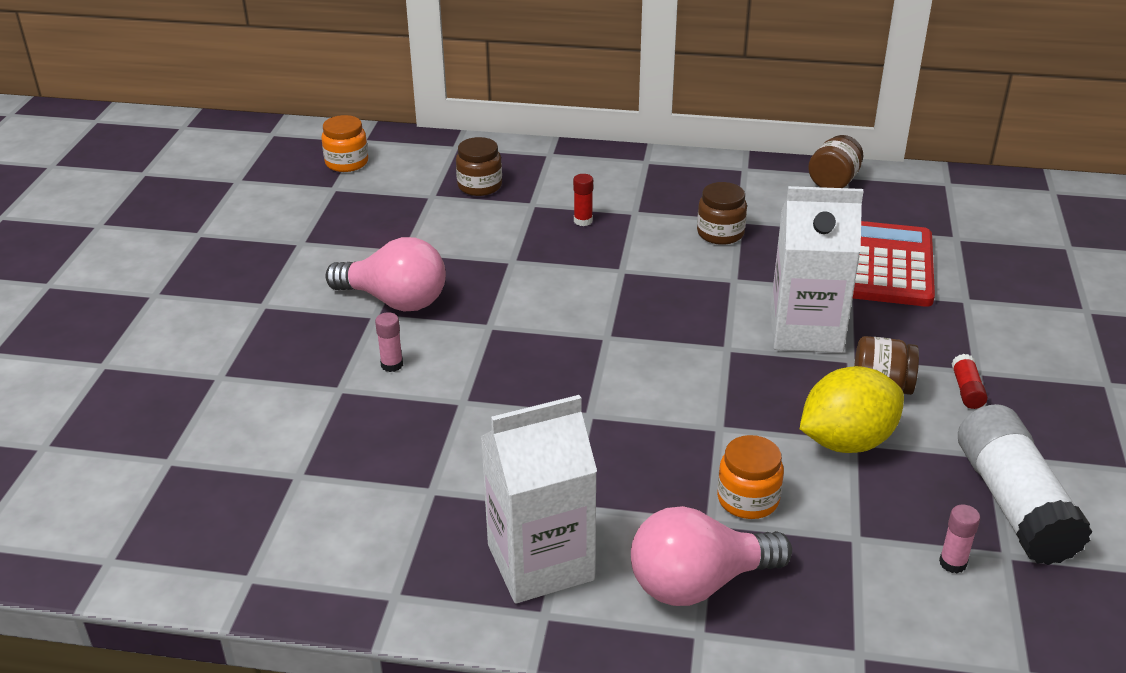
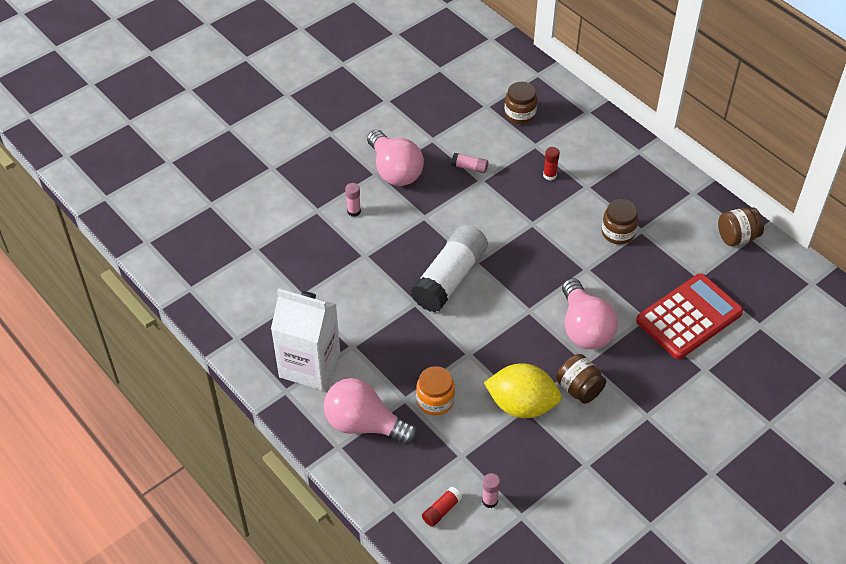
camera: 40 degrees right, 15 degrees up
(347, 163) = (465, 52): orange jar -> none
(484, 255) = (469, 167): none -> pink glue stick
(806, 331) = (584, 328): white carton -> pink light bulb
(967, 390) = (625, 422): red glue stick -> red glue stick (441, 510)
(1013, 504) = (560, 496): white glue stick -> white glue stick (450, 278)

